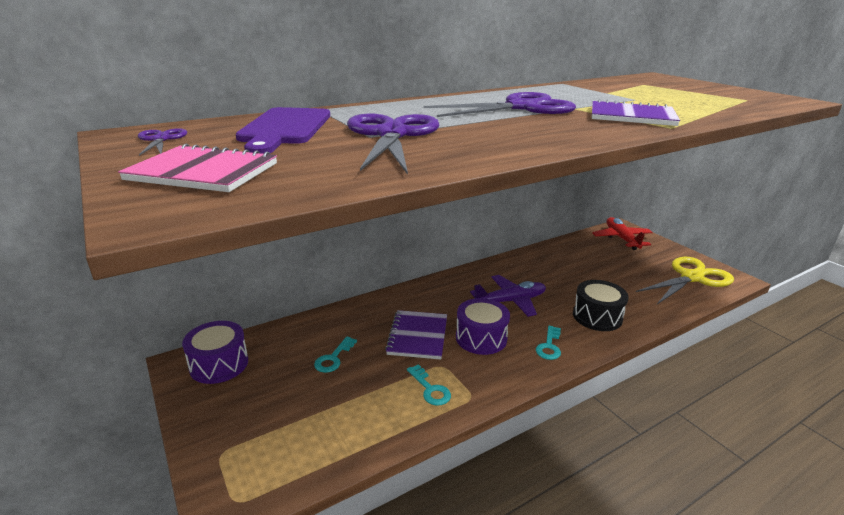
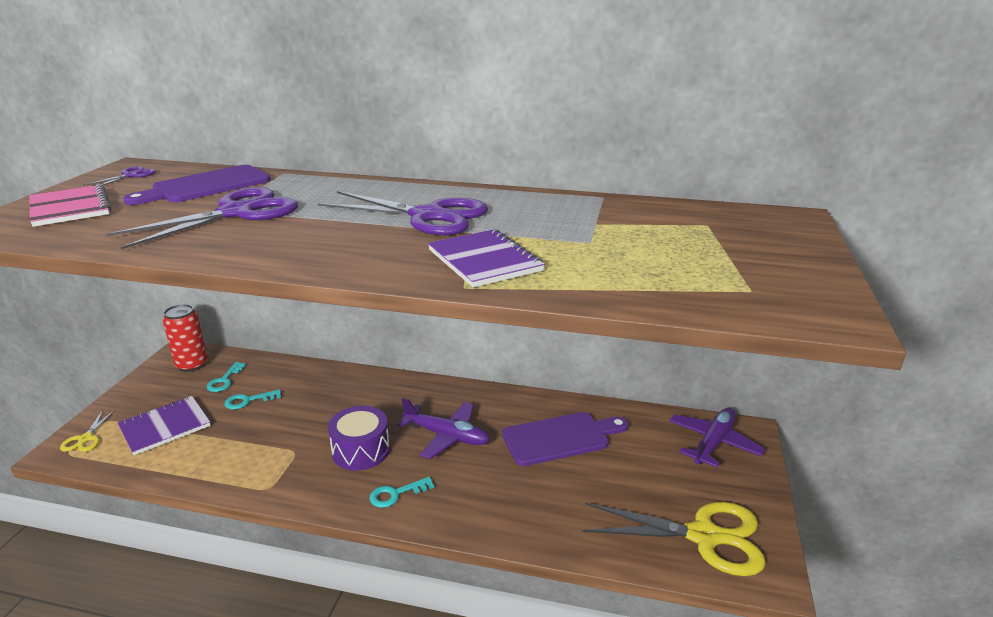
camera: 45 degrees right, 0 degrees up
(219, 364) = (192, 365): purple drum -> red can
(232, 479) = (86, 439): none -> yellow scissors
(417, 336) = (323, 419): purple notebook -> purple notebook (165, 427)
(430, 389) = (256, 463): turquoise key -> turquoise key (224, 380)
(563, 270) = (561, 438): none -> purple cutting board
(597, 316) = (494, 500): black drum -> none
(621, 239) = (713, 443): red plane -> purple plane

